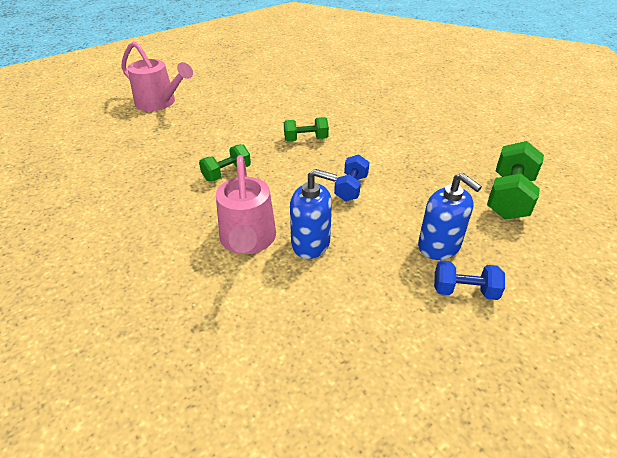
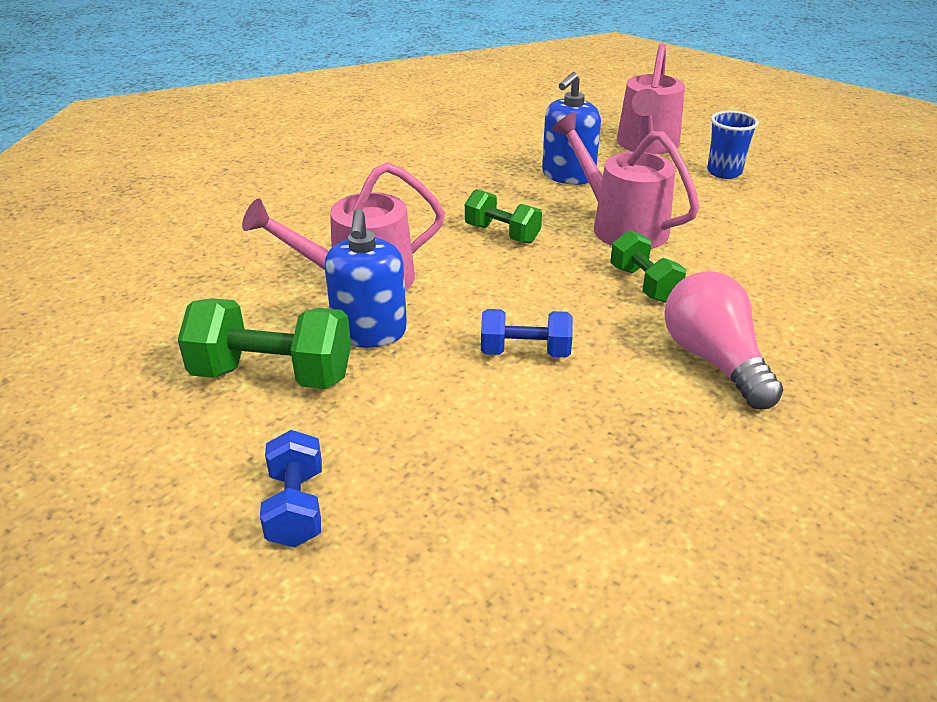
camera: 75 degrees right, 5 degrees down
(211, 90) = (724, 172): none -> blue cup
(244, 132) = (620, 225): none -> pink watering can
(375, 137) = (714, 360): none -> pink light bulb
(439, 246) = (403, 471): blue soap dispenser -> blue soap dispenser (568, 175)
(509, 197) = (609, 581): green dumbbell -> green dumbbell (273, 375)

